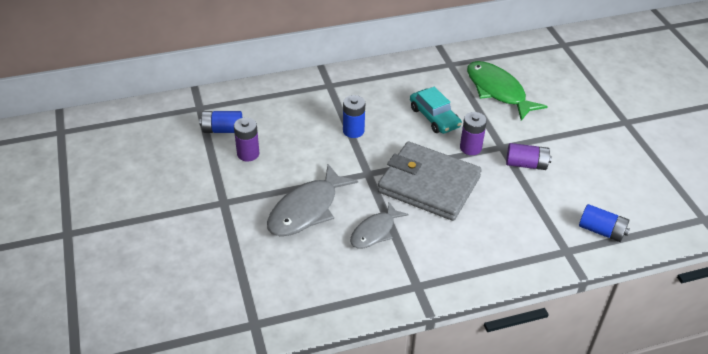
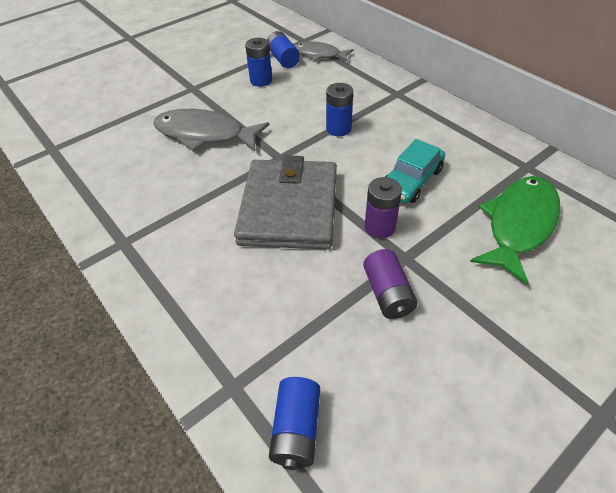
camera: 70 degrees right, 5 degrees up
(248, 154) = (261, 80): purple battery -> blue battery
(375, 231) = (193, 187): grey fish -> grey fish (319, 55)

